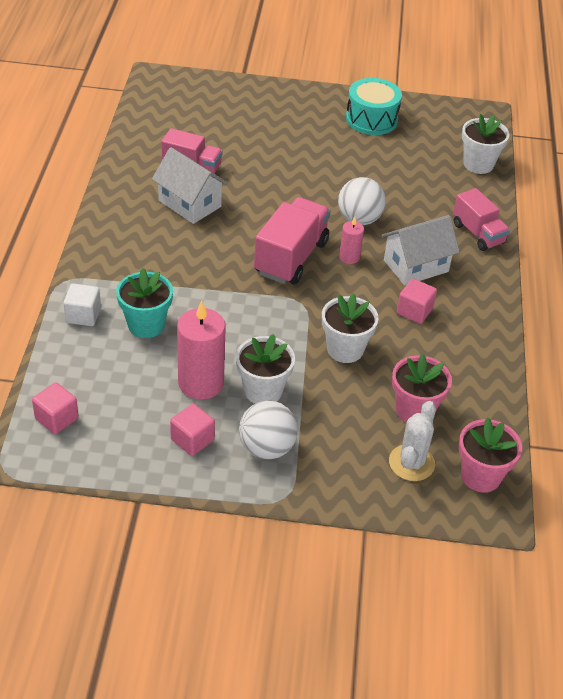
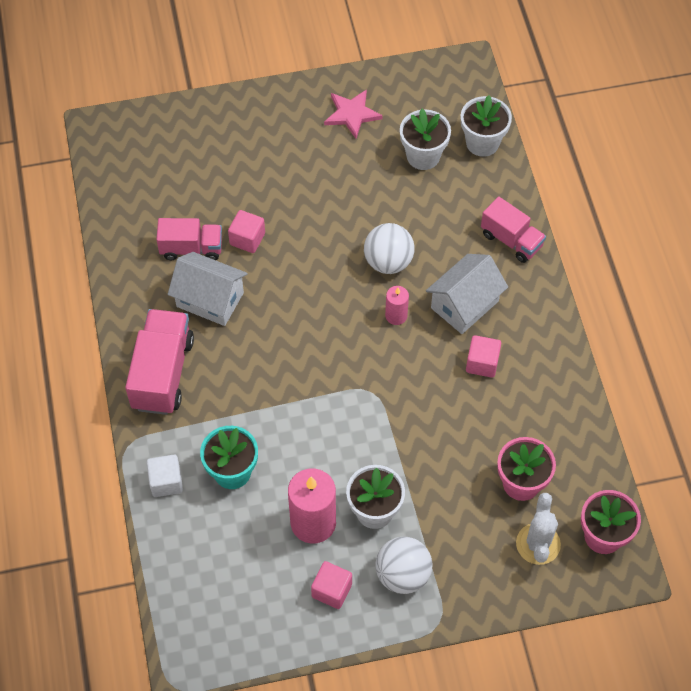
camera: 15 degrees left, 15 degrees up
(57, 418) = (196, 612): pink cube -> pink cube (247, 239)
(291, 257) = (339, 336): pink truck -> pink truck (162, 373)
(345, 349) = (433, 434): white flower pot -> white flower pot (423, 156)
(371, 119) = (352, 114): turquoise drum -> pink star

